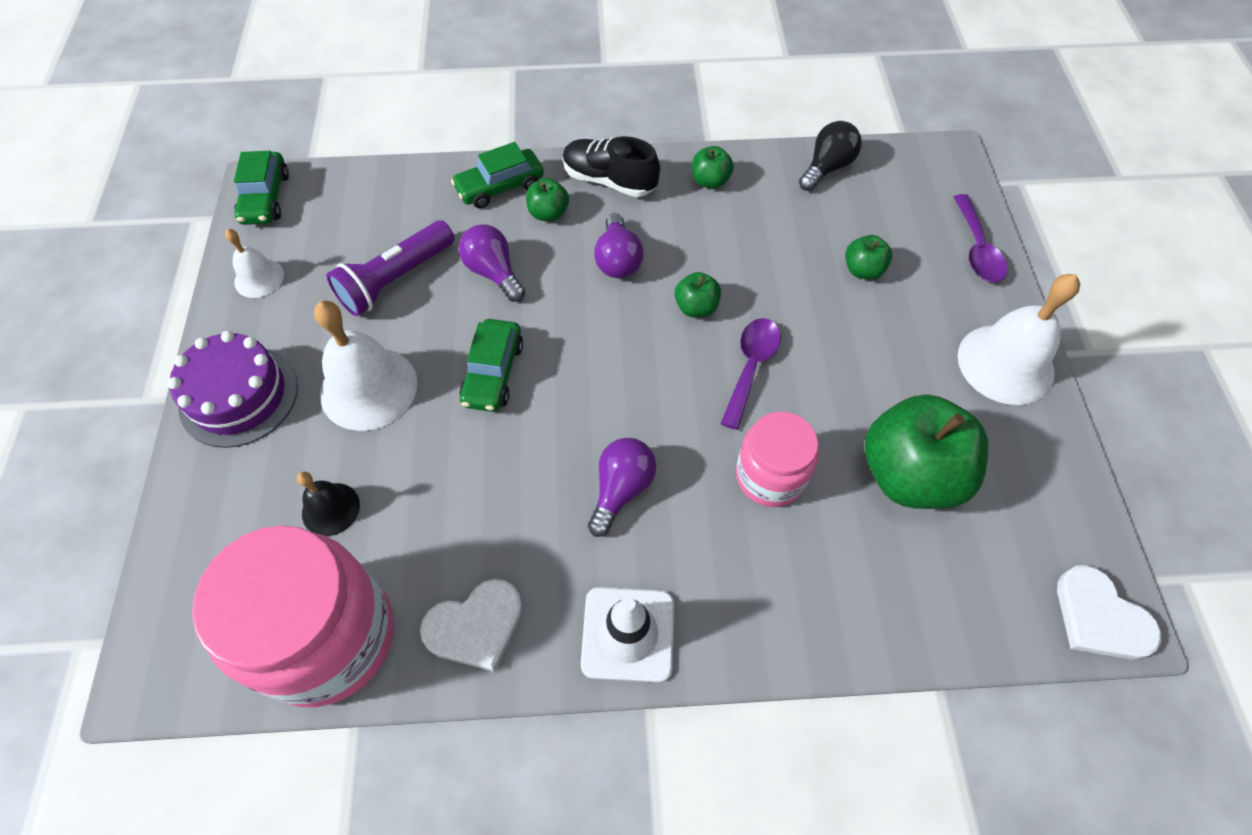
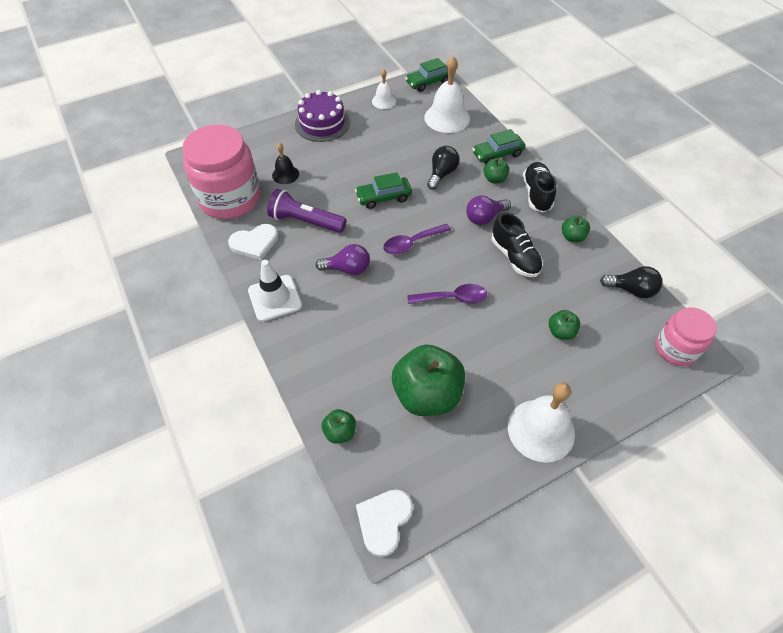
camera: 65 degrees right, 5 degrees down
(368, 388) = (350, 160): white bell -> white bell (447, 118)
(395, 279) = (413, 143): purple flashlight -> purple flashlight (305, 221)
(475, 626) = (255, 243): white heart -> white heart turned 60 degrees counterclockwise
(494, 272) = (442, 174): purple light bulb -> black light bulb
(500, 187) = (497, 154): green car -> green car turned 60 degrees counterclockwise
(696, 307) = (476, 261): green apple -> green apple (340, 432)
(712, 259) = (514, 257): none -> black shoe
(770, 476) = (389, 328): pink jar -> pink jar (675, 349)
(977, 249) = (627, 392): purple spoon -> purple spoon (412, 243)

